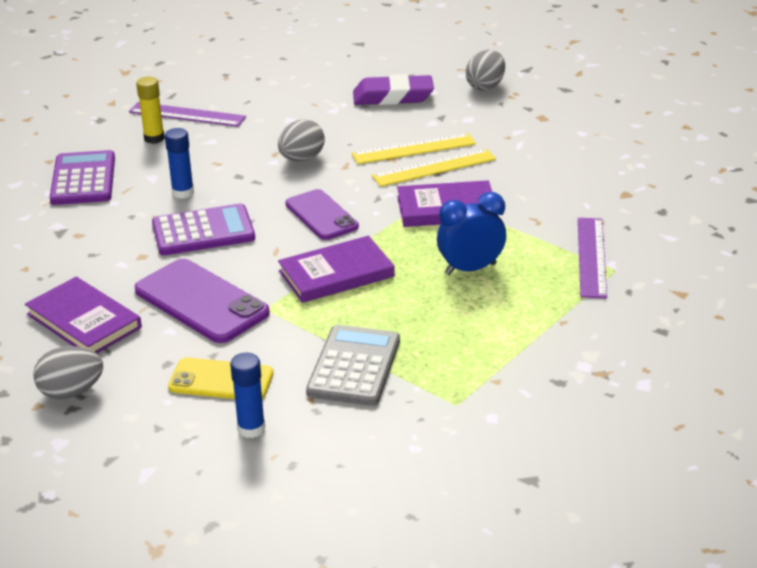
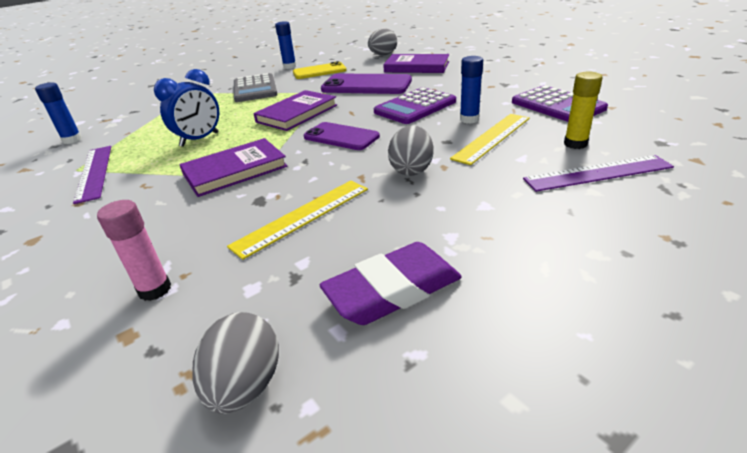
camera: 155 degrees right, 0 degrees up
(434, 168) = (266, 202): yellow ruler -> yellow ruler (492, 137)
(526, 134) = (155, 289): none -> pink glue stick
(638, 334) = (72, 140): none -> blue glue stick

